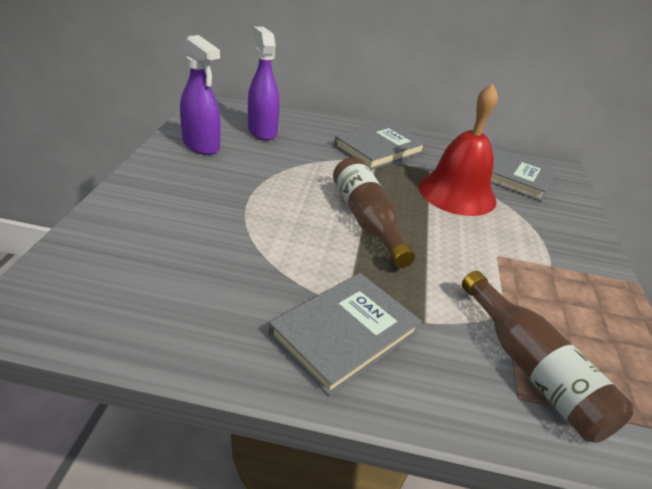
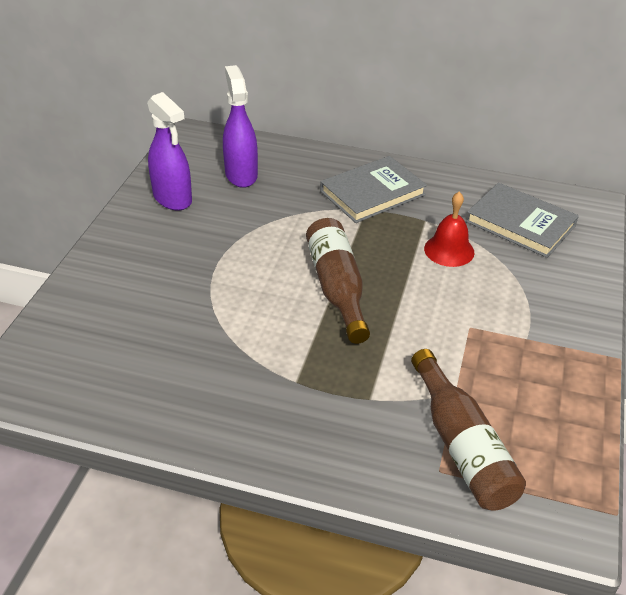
camera: 10 degrees right, 5 degrees up
(344, 333) = (289, 409): grey book -> none
(457, 193) = (449, 250): red bell -> red bell, size x0.57

